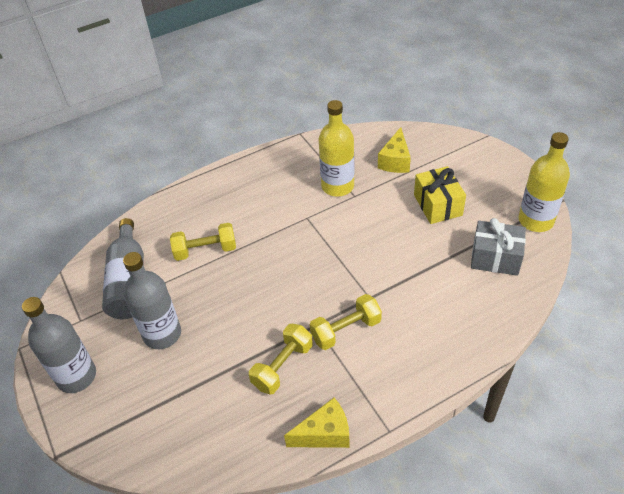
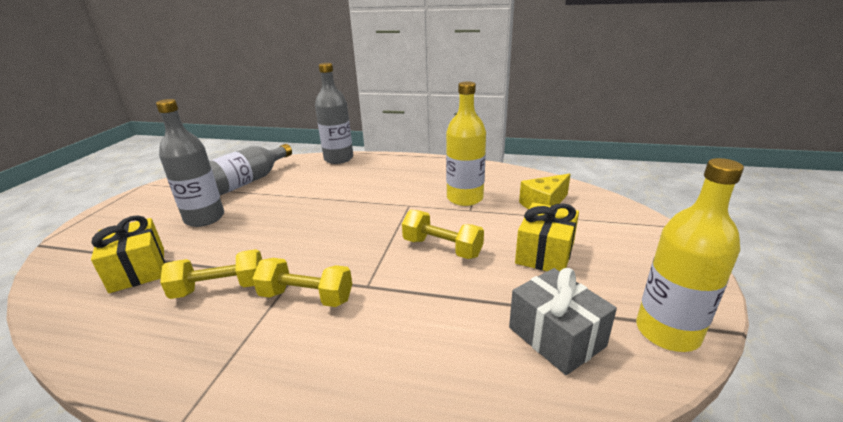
camera: 40 degrees right, 20 degrees down
(76, 376) = (131, 212): grey bottle -> grey bottle (338, 158)
(196, 401) = (138, 269): none -> yellow gift
(205, 250) = (311, 190): yellow dumbbell -> yellow dumbbell (442, 248)
(325, 434) = (141, 370): yellow cheese -> none

